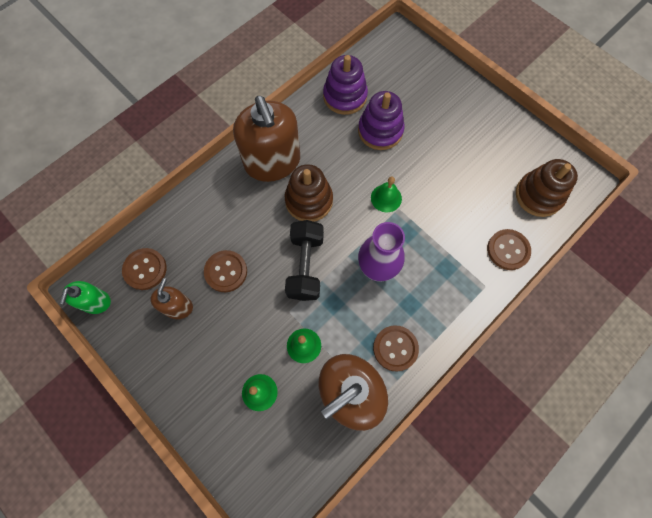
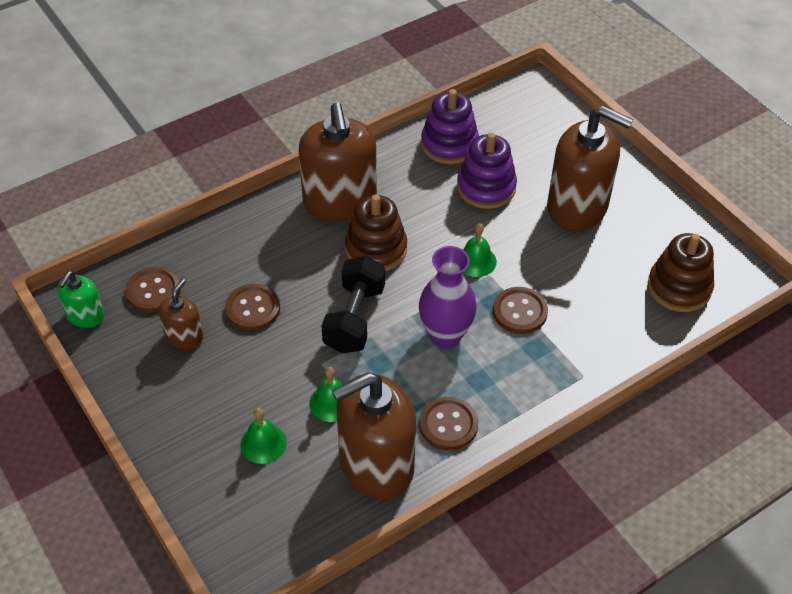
camera: 10 degrees right, 20 degrees down
(451, 137) = (577, 207): none -> brown soap dispenser
(508, 250) = (623, 341): brown button -> brown button (520, 312)

